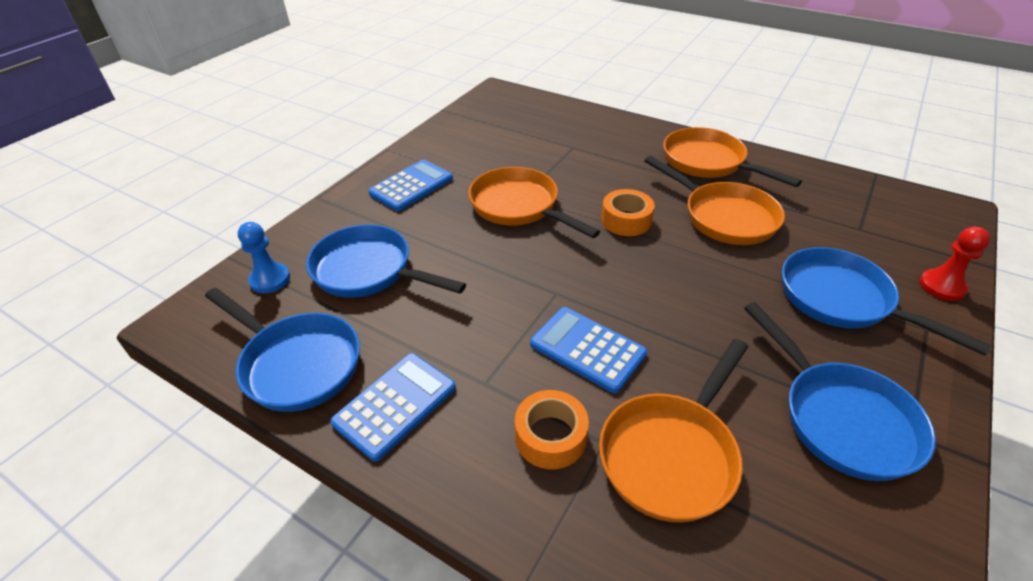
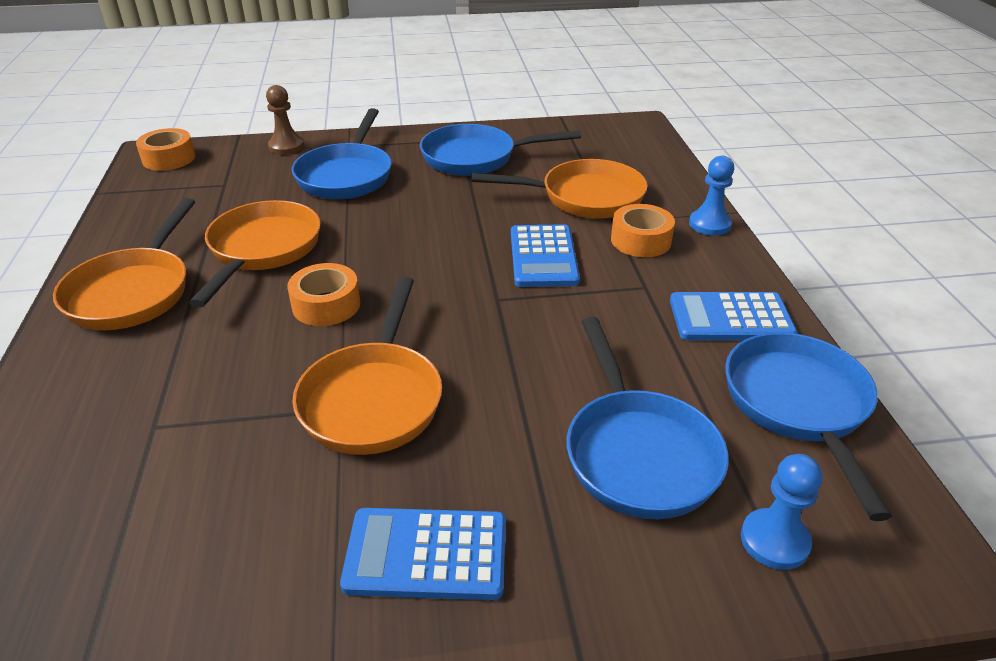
camera: 130 degrees left, 5 degrees down
(523, 529) = (709, 224): none -> blue pawn
(841, 418) = (476, 158): blue pan -> blue pan turned 120 degrees counterclockwise
(937, 215) = (169, 158): none -> orange tape
(942, 286) = (286, 146): red pawn -> brown pawn

